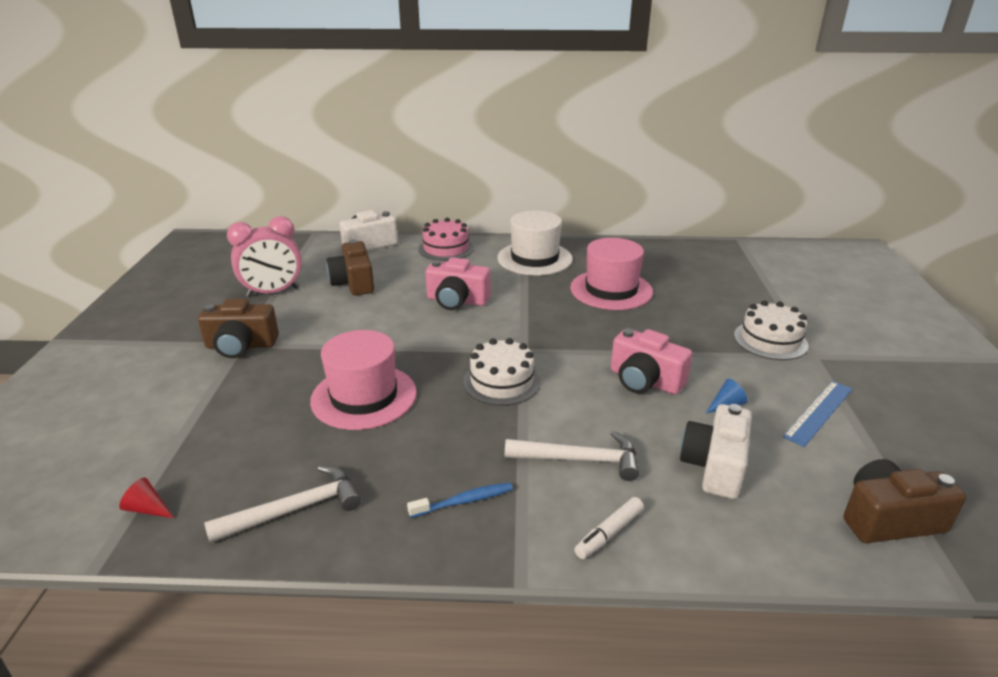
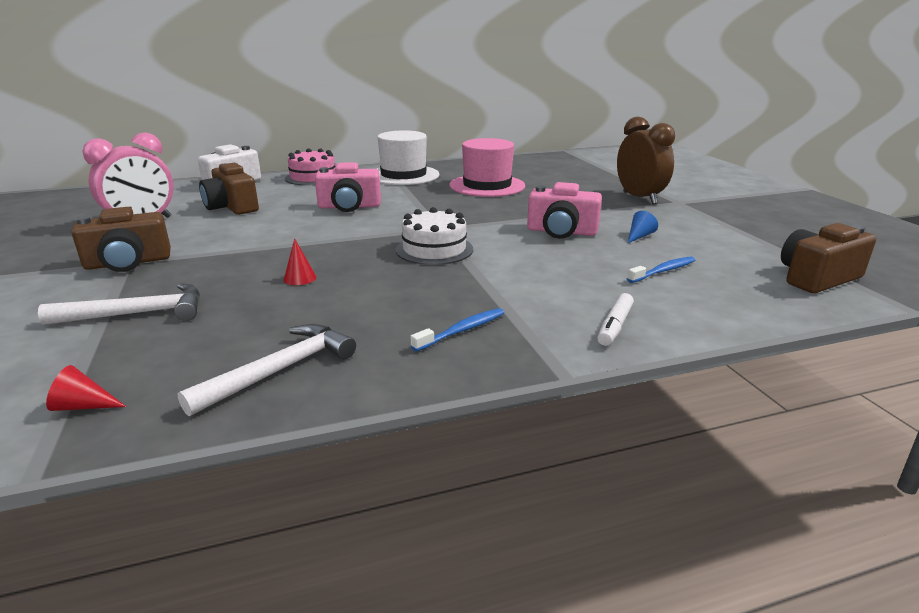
camera: 20 degrees left, 5 degrees down
(364, 396) = (300, 278): pink hat -> red cone
(580, 460) = (548, 286): white hammer -> white hammer (137, 314)
(714, 466) = (663, 271): white camera -> blue toothbrush
(770, 340) = (639, 198): white cake -> brown clock
(819, 412) = (711, 230): blue ruler -> none

